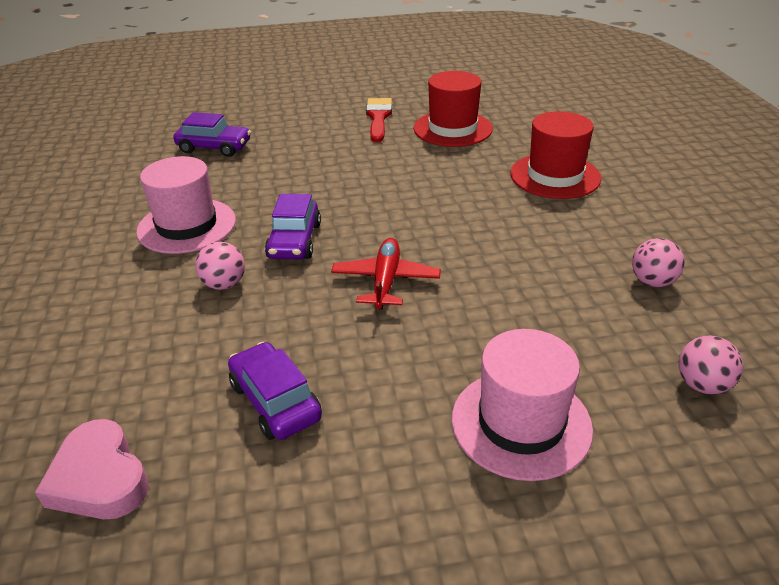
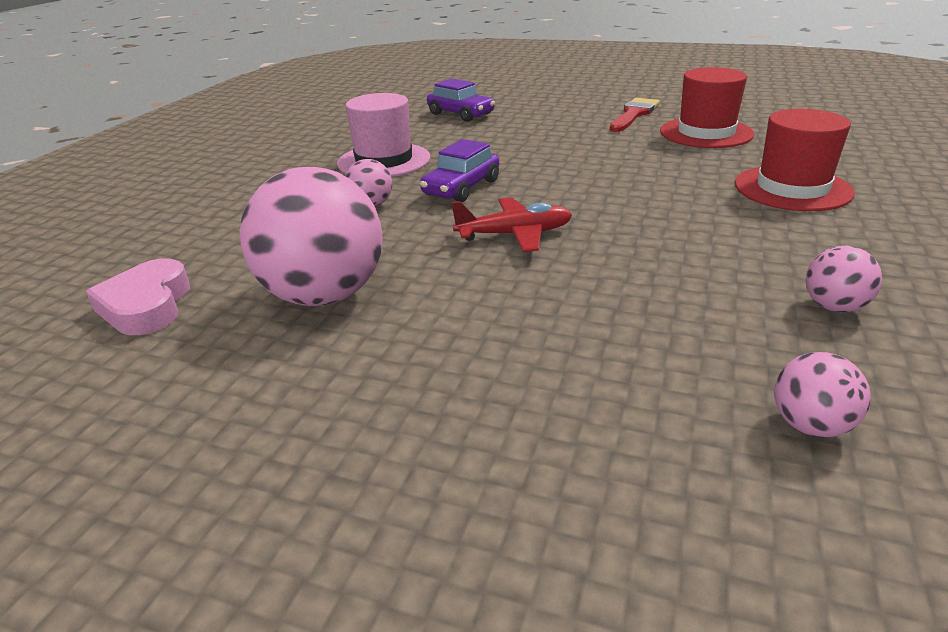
camera: 30 degrees right, 5 degrees down
(275, 401) = (324, 295): purple car -> pink ball
(385, 281) = (514, 234): red plane -> red plane turned 45 degrees clockwise
(521, 423) = (536, 386): pink hat -> none

